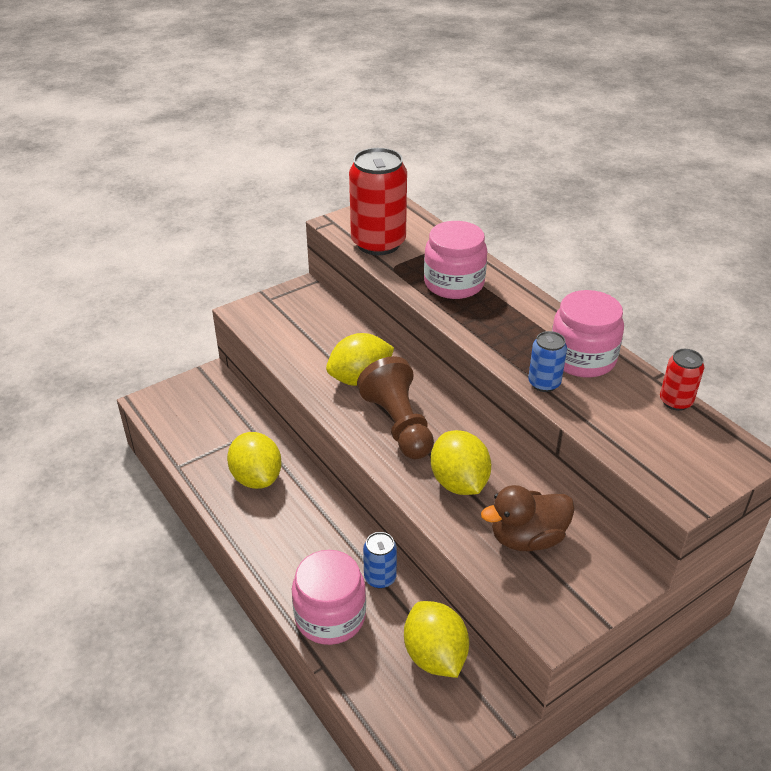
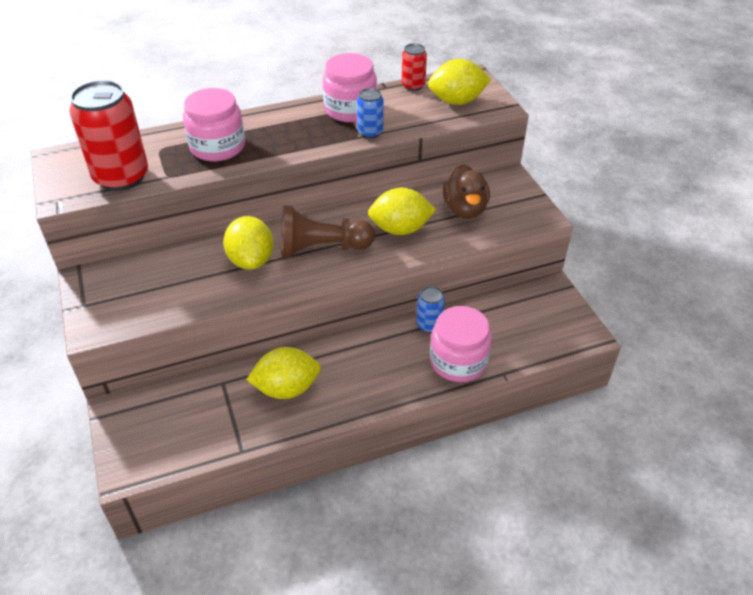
camera: 75 degrees left, 5 degrees up
(435, 656) = (506, 309): yellow lemon -> yellow lemon (457, 101)

